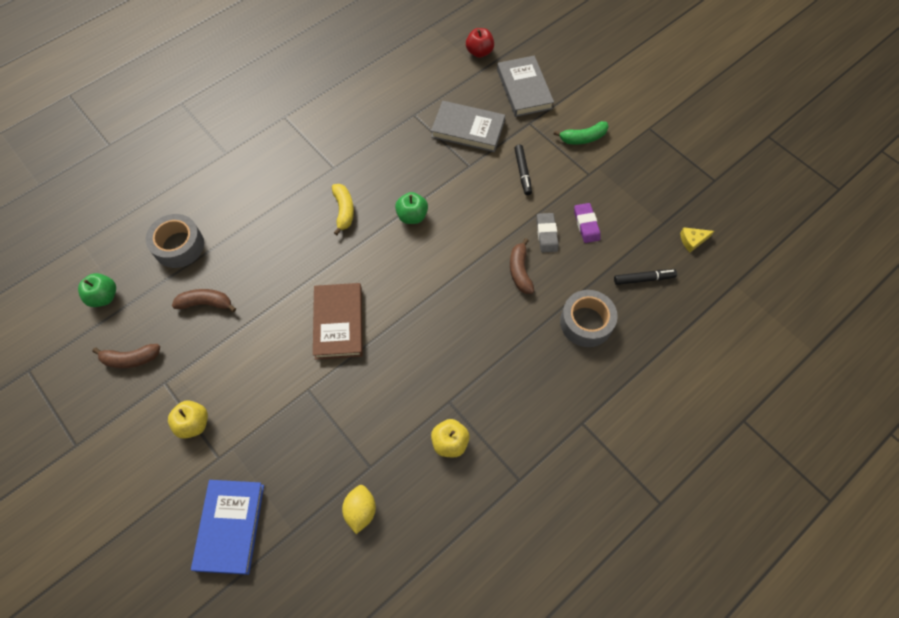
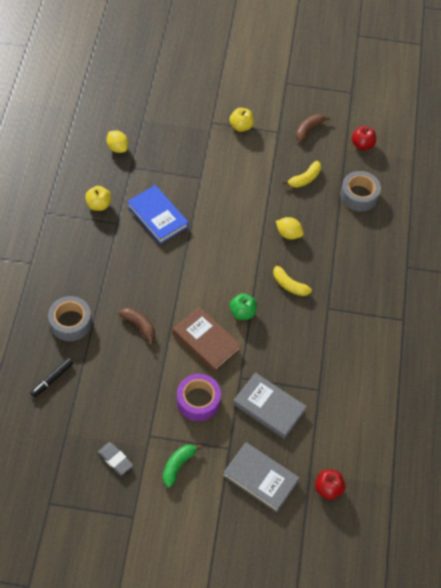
camera: 135 degrees right, 5 degrees down
(104, 297) = (362, 145): green apple -> red apple
(206, 303) = (304, 179): brown banana -> yellow banana
(230, 527) = (174, 103): blue book -> blue book (157, 216)
(289, 257) = (288, 234): none -> yellow lemon
(339, 323) = (220, 220): brown book -> brown book (206, 341)
(468, 129) = (269, 407): grey book -> grey book turned 60 degrees clockwise
(522, 172) = (198, 401): black marker -> purple tape
(546, 234) = (142, 364): grey eraser -> grey eraser (115, 459)
(586, 224) = (120, 392): purple eraser -> none
(692, 240) = (35, 434): yellow cheese -> none

